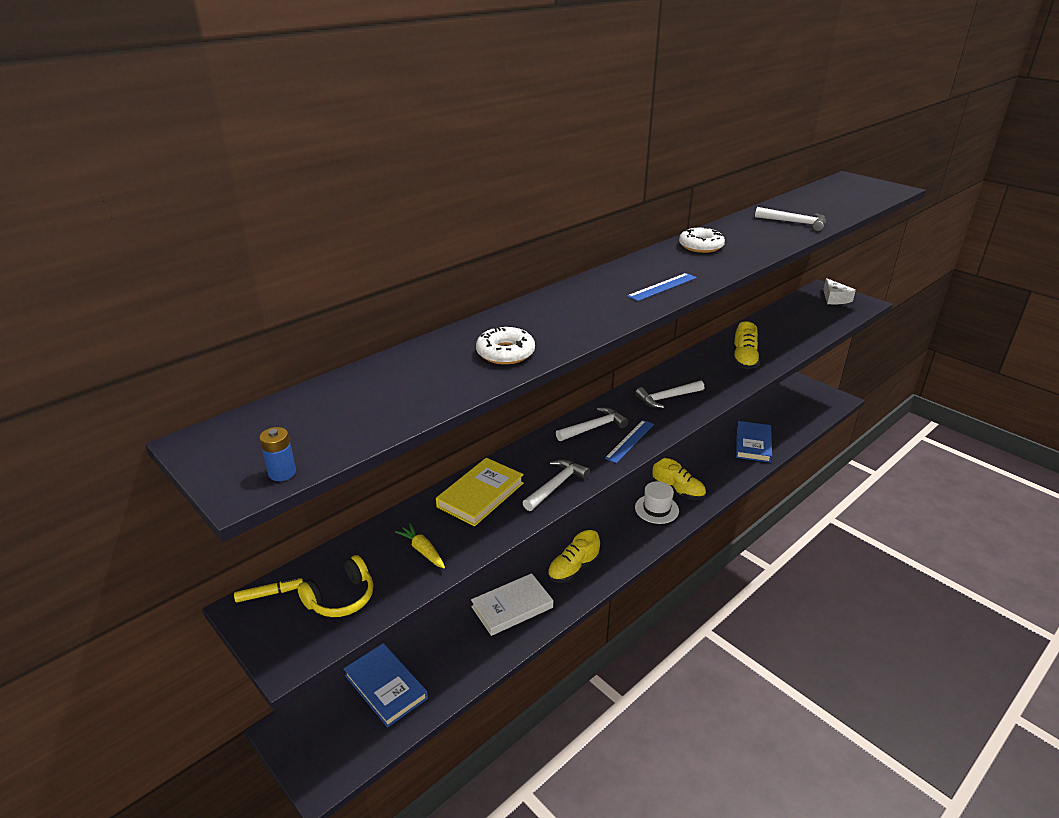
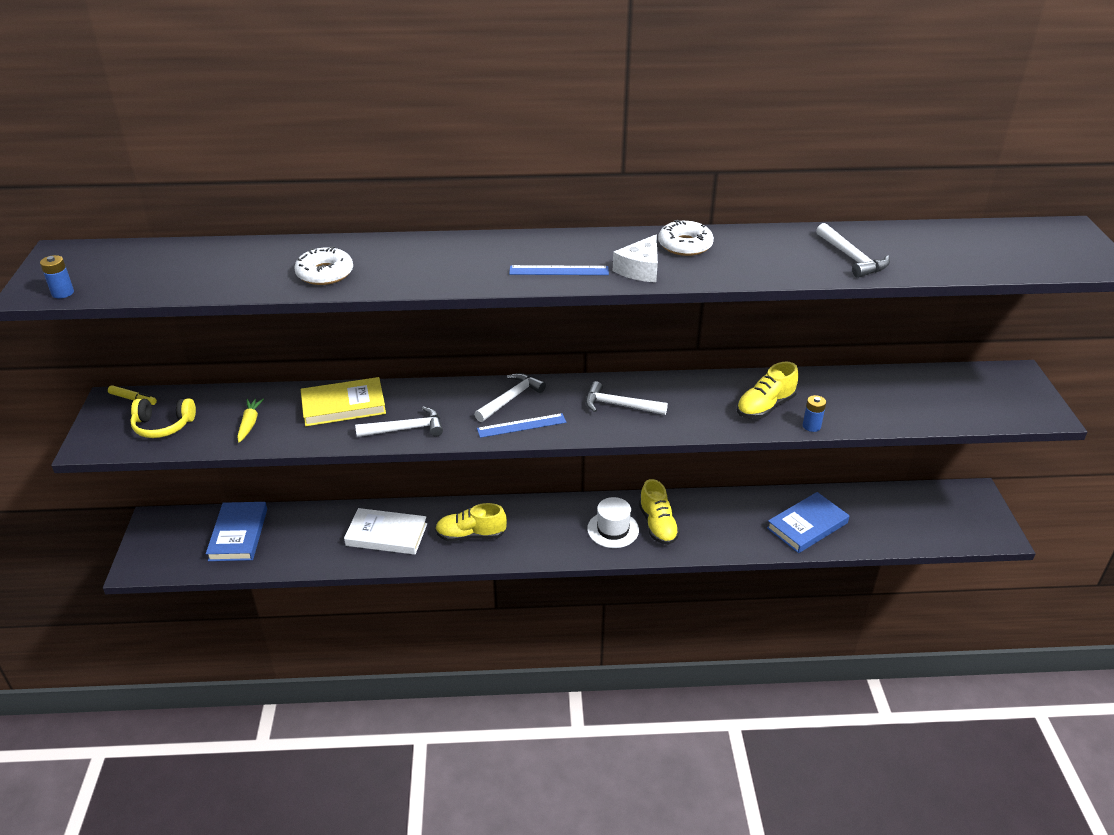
camera: 40 degrees right, 5 degrees up
(594, 427) = (511, 398): white hammer -> white hammer turned 60 degrees counterclockwise
(782, 358) = (811, 426): none -> blue battery
(835, 298) = (1010, 392): white cheese -> white cheese (640, 269)

